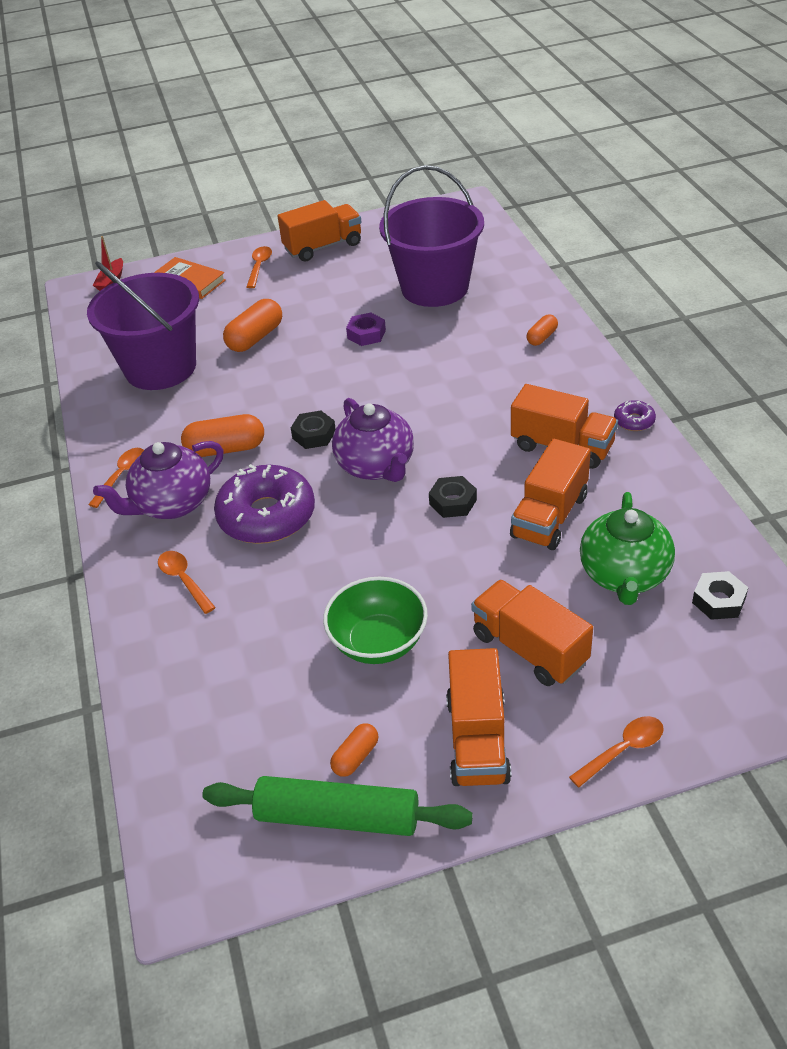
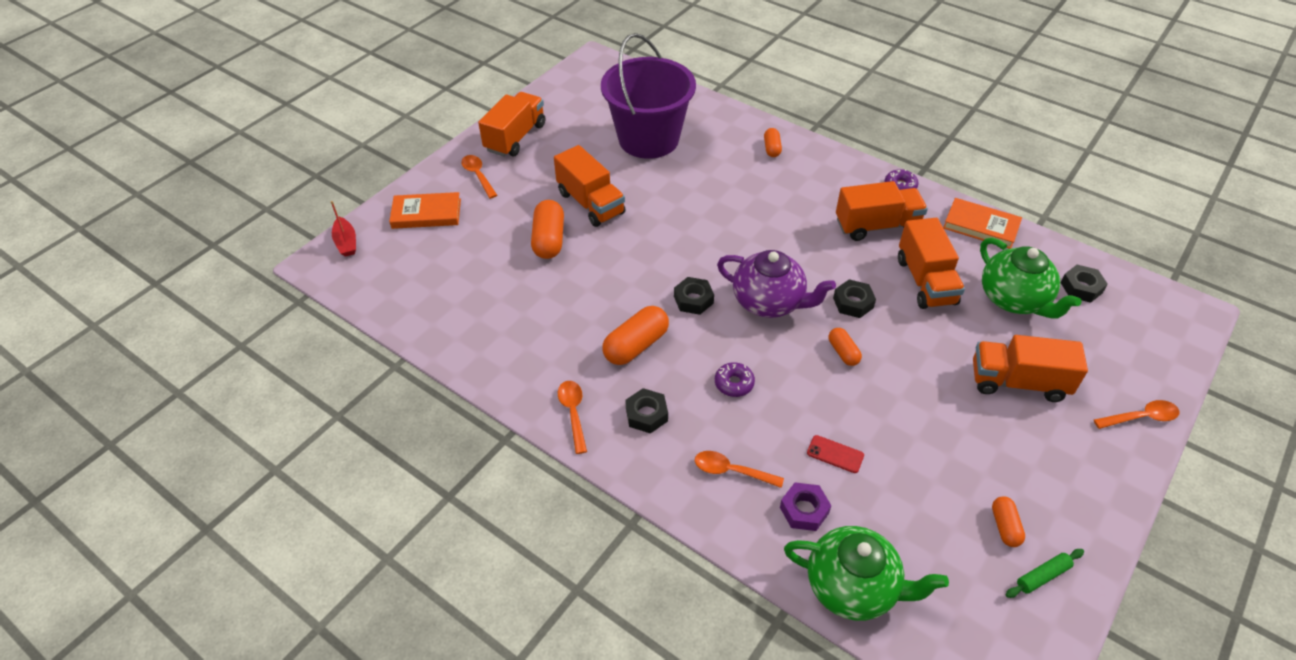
camera: 40 degrees left, 5 degrees up
(160, 368) = (493, 302): purple bucket -> none
(169, 720) = (853, 587): none -> green teapot
(172, 504) = (646, 414): purple teapot -> black nut
(267, 516) = (734, 383): purple donut -> purple donut, size x0.43
(281, 614) = (835, 454): none -> red phone
(337, 816) = (1042, 576): green rolling pin -> green rolling pin, size x0.44
(366, 334) = (639, 199): purple nut -> purple nut (804, 510)
(378, 642) = (923, 434): green bowl -> none
(391, 538) = (843, 352): none -> orange capsule
(477, 739) = (1059, 464): orange truck -> orange truck (590, 203)
(623, 750) = (1141, 417): orange spoon -> orange spoon turned 60 degrees clockwise
(677, 493) = (981, 226): none -> orange book

